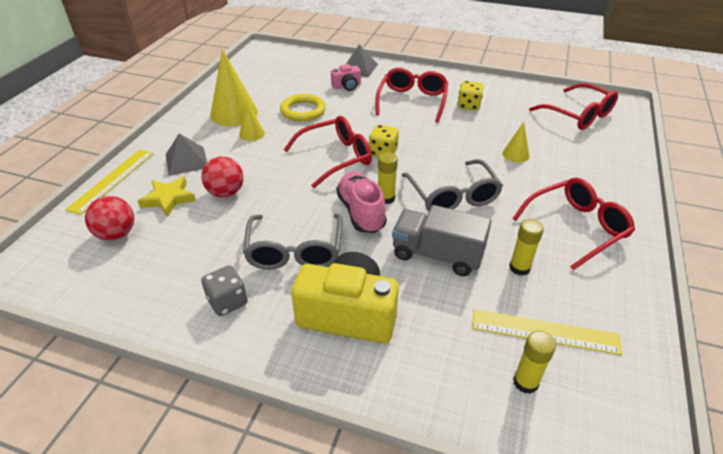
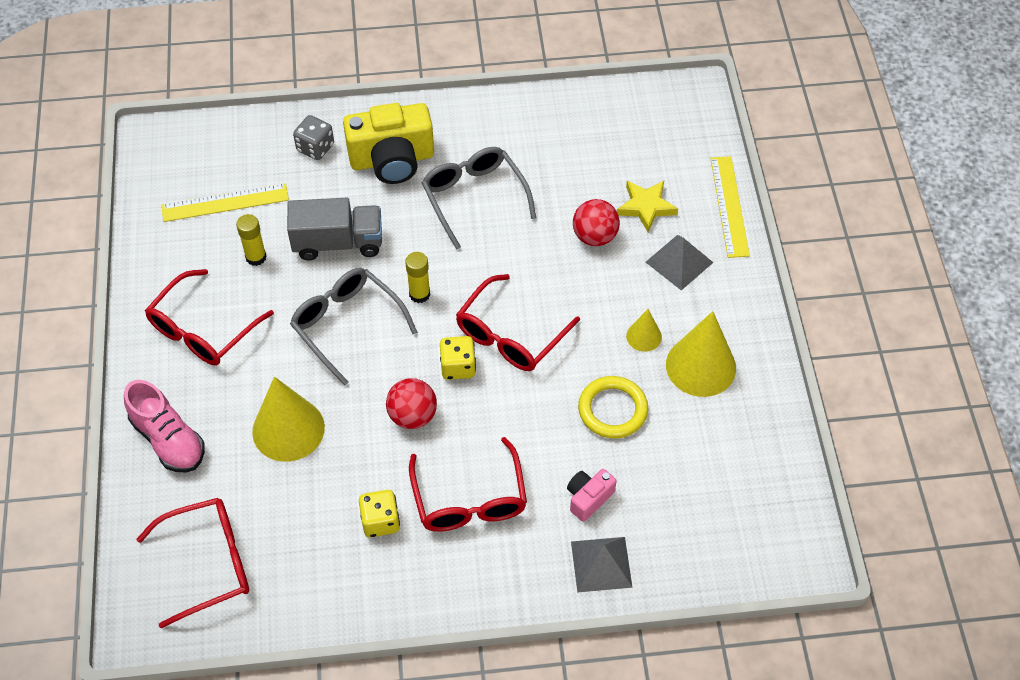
camera: 155 degrees right, 15 degrees up
(117, 234) = (653, 153): red ball -> red ball (412, 416)
(227, 301) = (497, 134): grey dice -> grey dice (315, 148)
(361, 212) = (436, 265): pink shoe -> pink shoe (168, 439)
(515, 154) = (288, 429): yellow cone -> yellow cone, size x1.96
(525, 382) = (235, 158): yellow glue stick -> none
(578, 115) = (209, 563): red glasses -> red glasses turned 135 degrees clockwise

